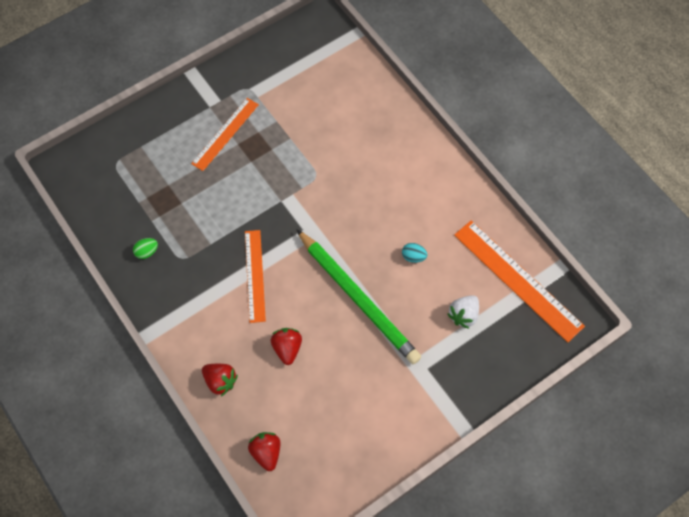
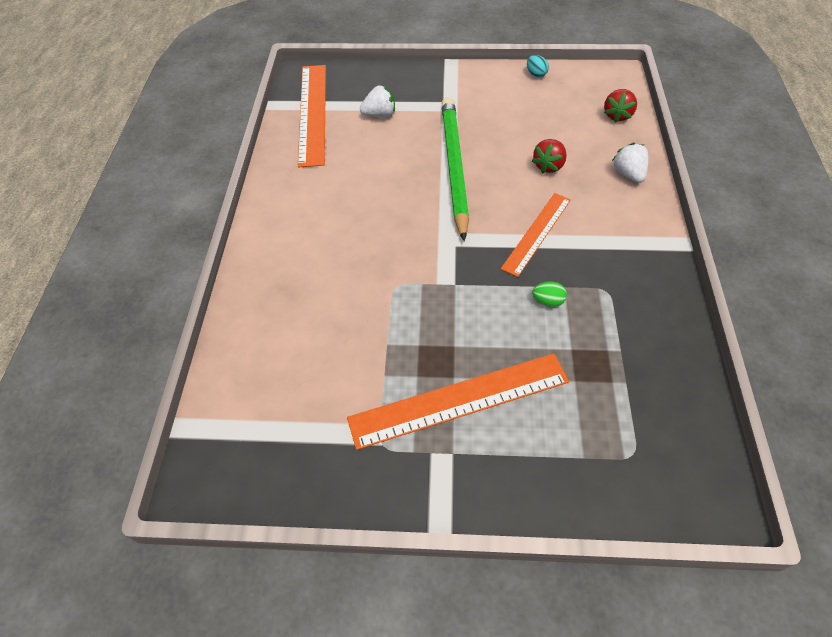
camera: 140 degrees left, 10 degrees down
(147, 252) = (644, 319): green egg -> green egg (547, 301)
(220, 381) = (628, 174): red strawberry -> white strawberry
(225, 134) = (459, 400): orange ruler -> orange ruler, size x1.57
(413, 257) = (375, 169): turquoise egg -> turquoise egg (536, 74)

